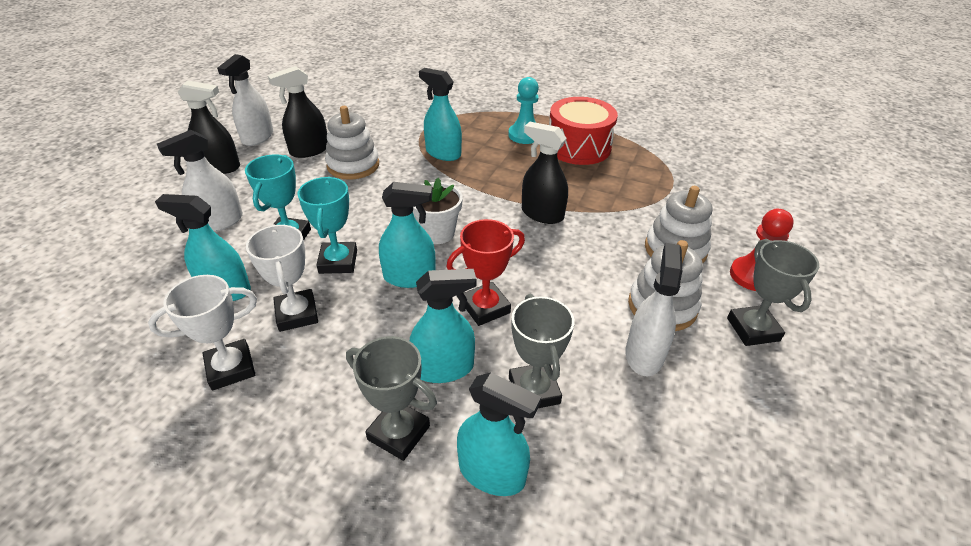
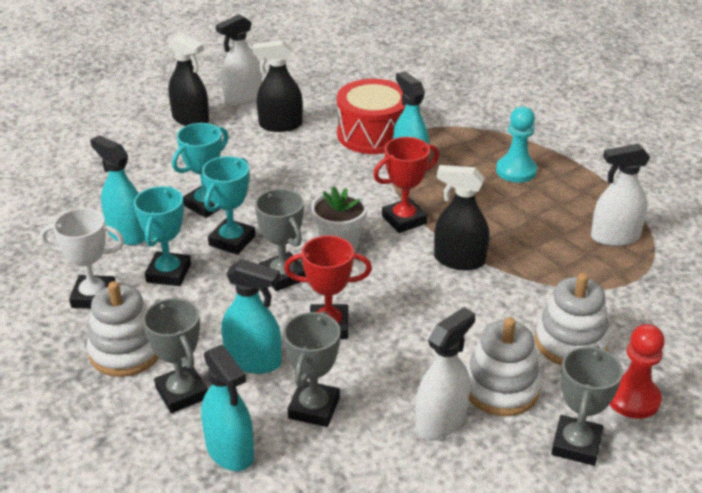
camera: 30 degrees right, 5 degrees down
(219, 222) = (158, 172): white spray bottle -> white spray bottle (615, 237)
(297, 314) = (168, 273): white trophy -> turquoise trophy
(353, 165) = (310, 153): white stacking toy -> white stacking toy (126, 351)
(409, 277) = (283, 276): turquoise spray bottle -> grey trophy
(473, 196) = (404, 220): none -> red trophy
(542, 214) = (459, 260): black spray bottle -> black spray bottle turned 45 degrees counterclockwise
(578, 147) = (566, 202): red drum -> red drum (373, 134)

